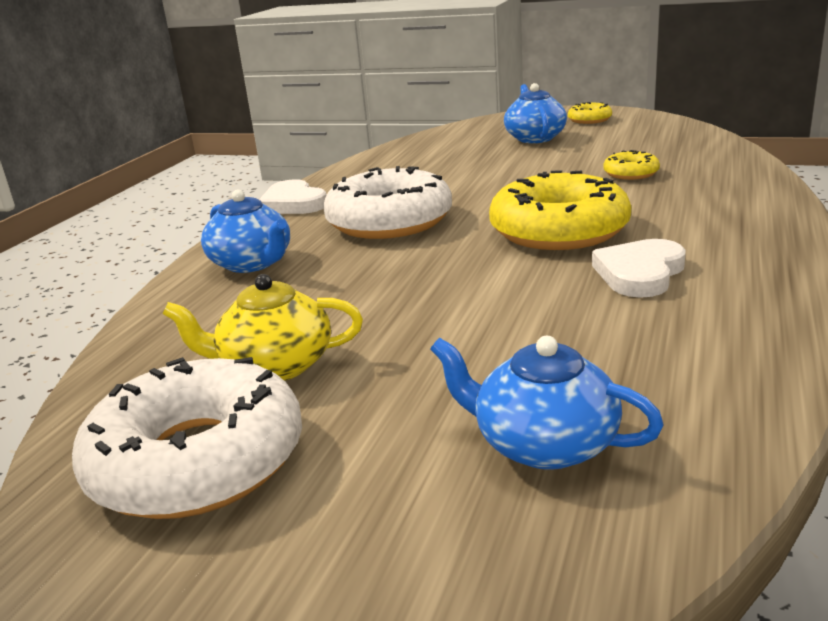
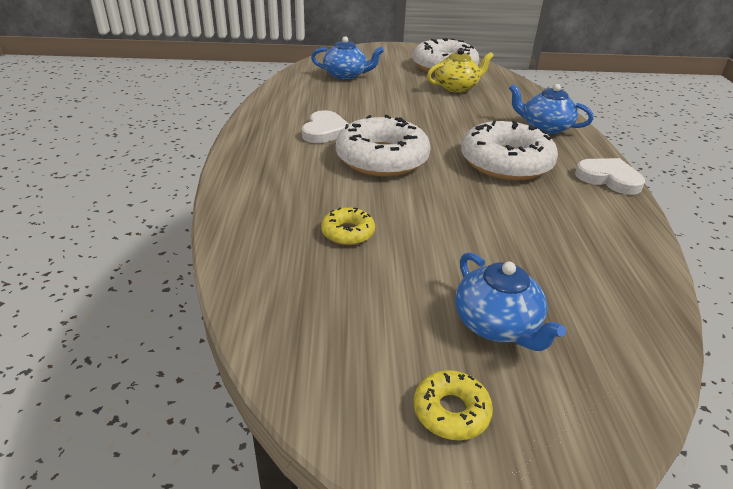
camera: 155 degrees right, 10 degrees up
(559, 230) = (382, 159): yellow donut -> white donut

